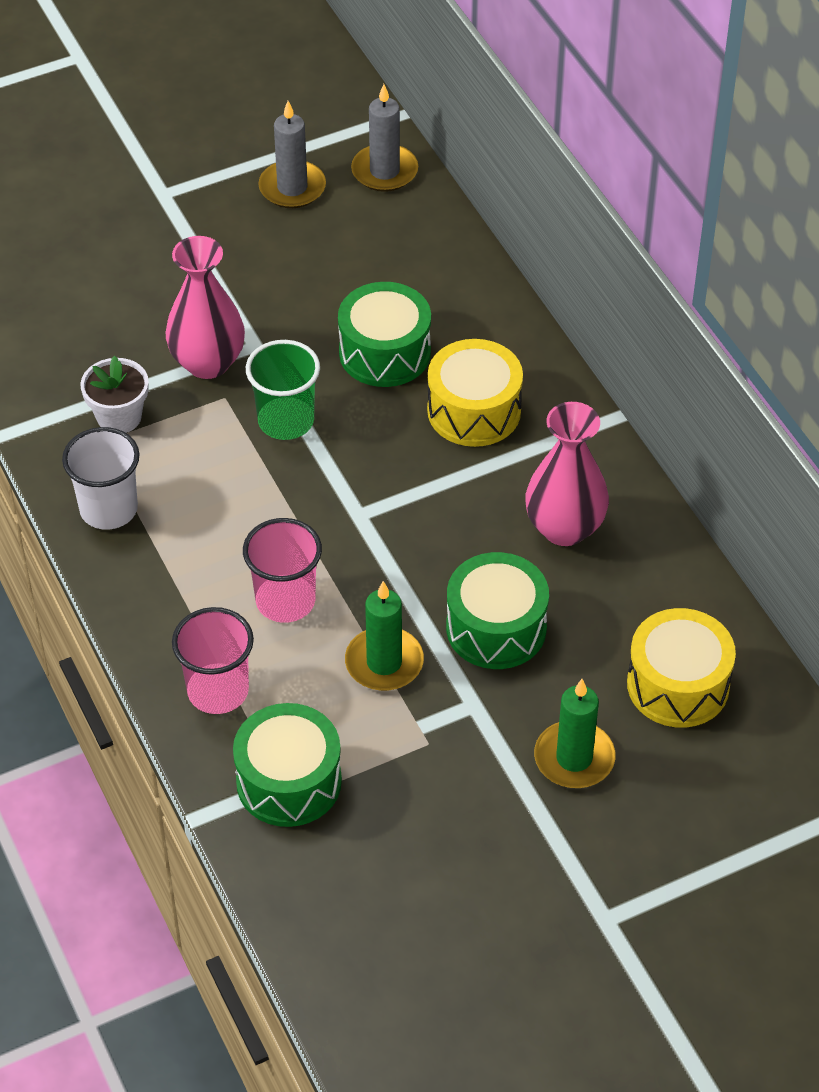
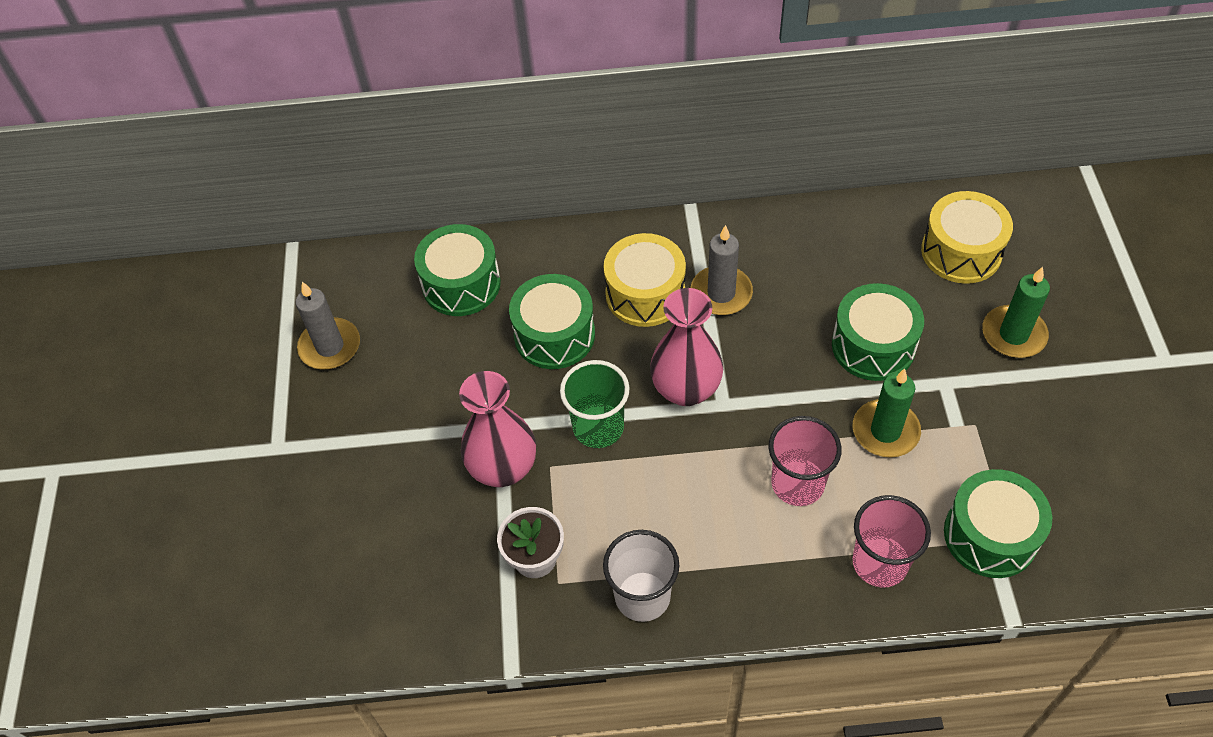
camera: 65 degrees left, 5 degrees up
(384, 171) = (350, 276): grey candle -> grey candle (721, 293)
(415, 258) = (461, 284): none -> green drum
(564, 528) = (789, 273): pink vase -> pink vase (686, 389)

